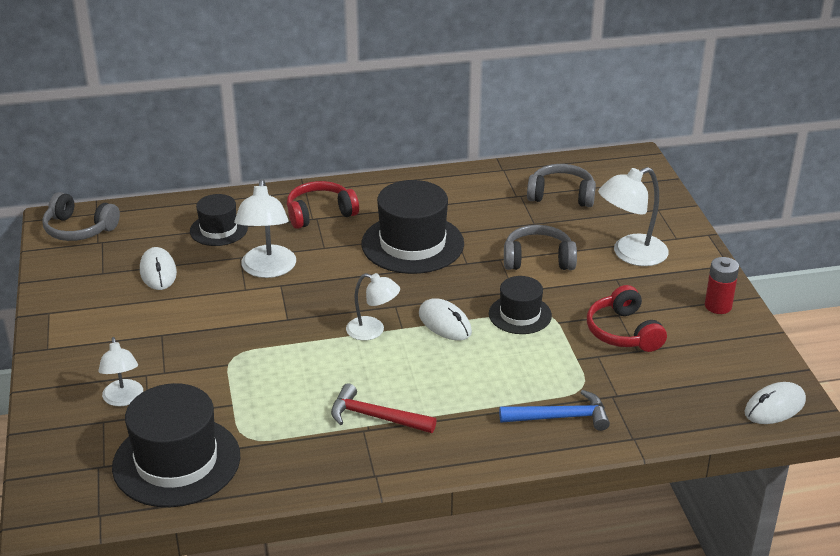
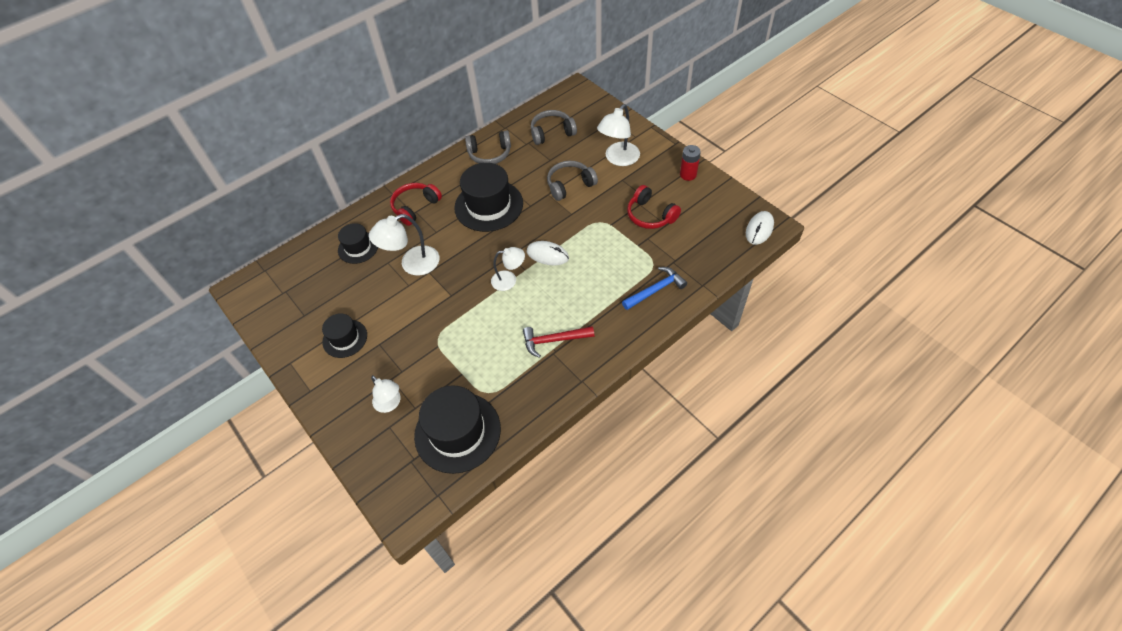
camera: 25 degrees left, 20 degrees up
(79, 229) = (261, 288): grey headphones -> grey headphones (490, 154)
(158, 272) = (341, 298): white mouse -> none
(267, 270) = (412, 264): white lamp -> white lamp turned 90 degrees clockwise
(520, 315) = (586, 229): black hat -> black hat (345, 338)

